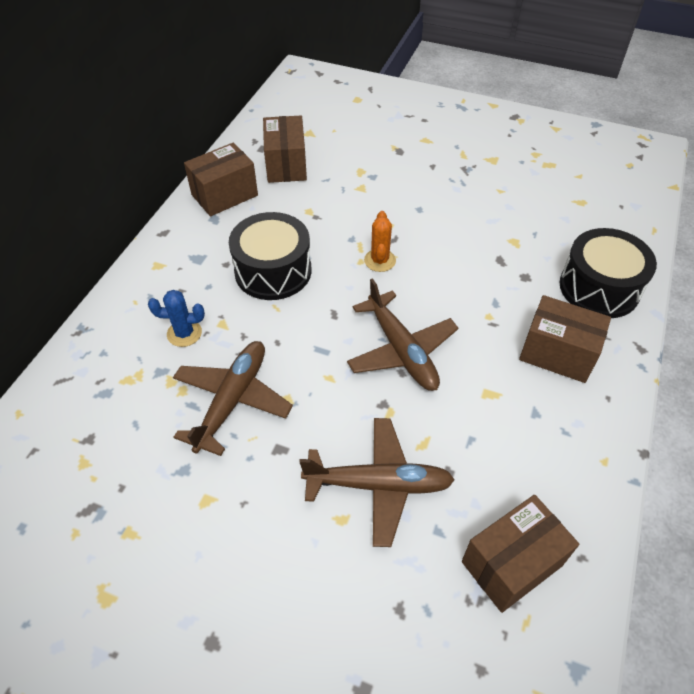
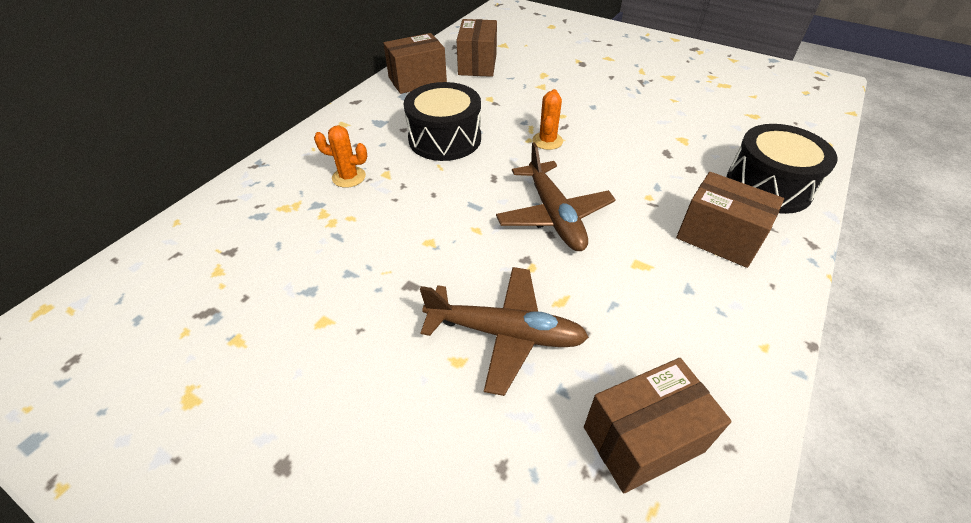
camera: 10 degrees right, 5 degrees down
(184, 333) = (349, 177): blue cactus -> orange cactus
(232, 400) = (376, 237): brown plane -> none

